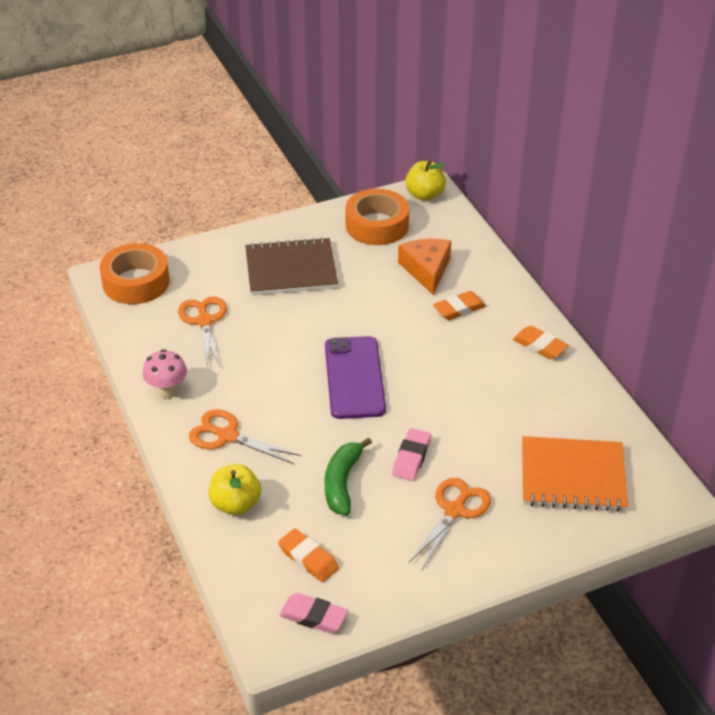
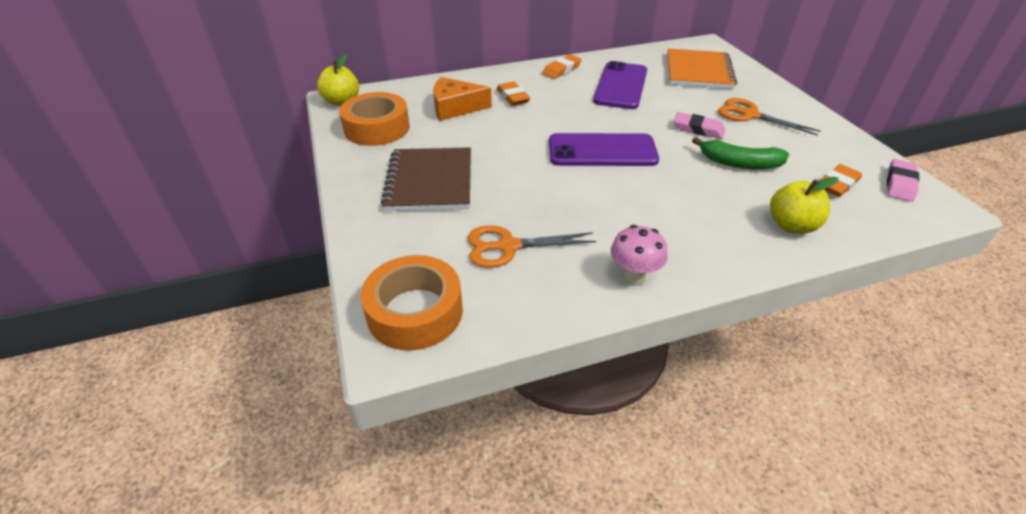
camera: 85 degrees left, 0 degrees up
(227, 436) = (697, 230): orange scissors -> none
(508, 397) = (621, 86): none -> purple phone

